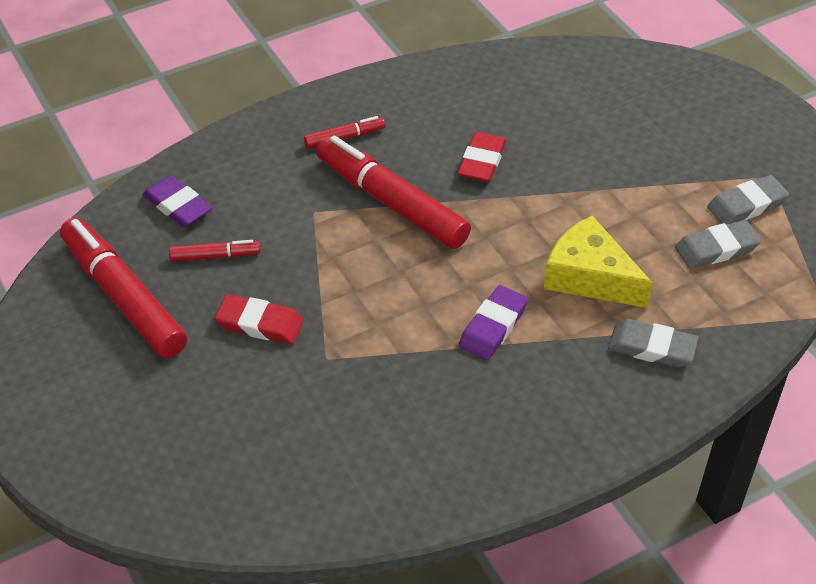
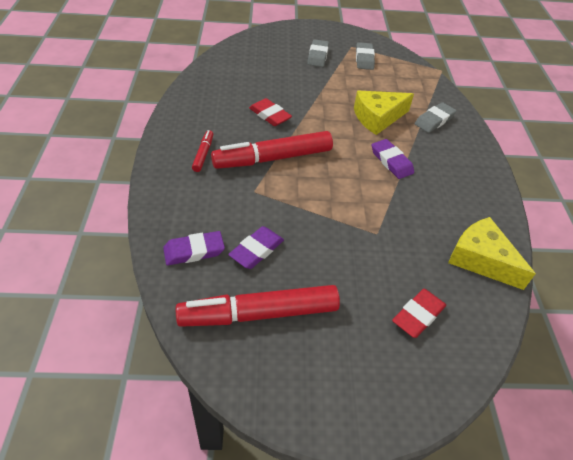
camera: 65 degrees left, 0 degrees up
(215, 256) = (256, 250): red marker -> purple eraser
(260, 324) = (331, 252): red eraser -> red eraser (418, 315)
(357, 488) = (481, 259): none -> yellow cheese
(716, 248) = (385, 77): grey eraser -> grey eraser (317, 56)

